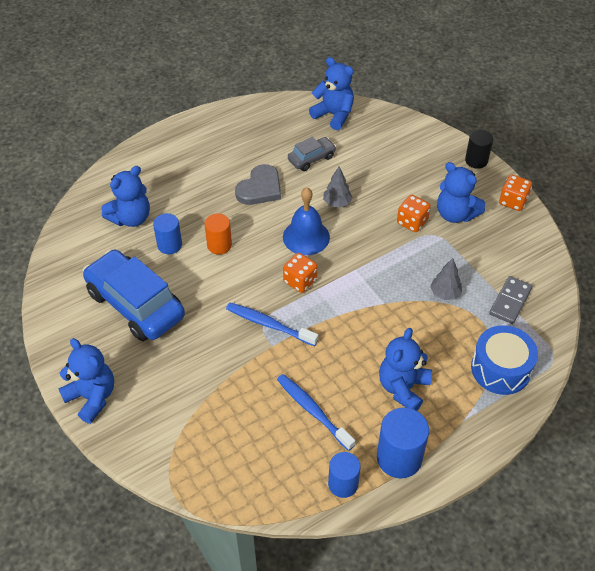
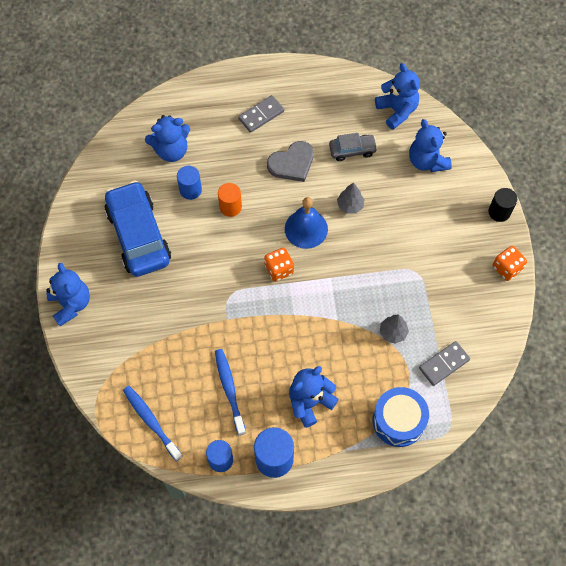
camera: 25 degrees right, 15 degrees up
(206, 159) = (261, 115): none -> grey domino
(269, 325) = (234, 299): blue toothbrush -> blue toothbrush (151, 422)
(412, 222) = (404, 252): orange dice -> none
(455, 214) = (447, 259): blue teddy bear -> blue teddy bear (427, 161)

